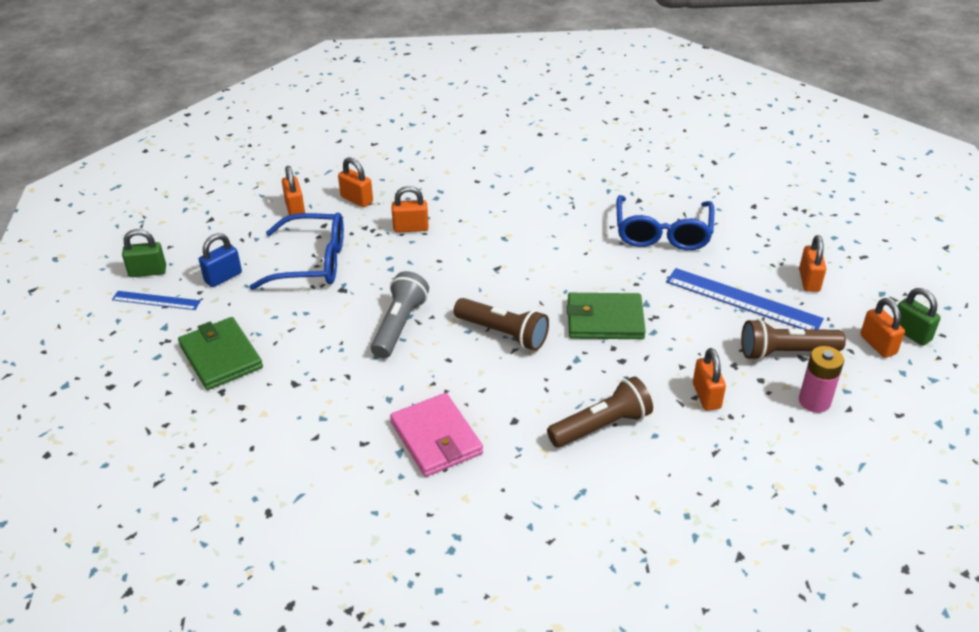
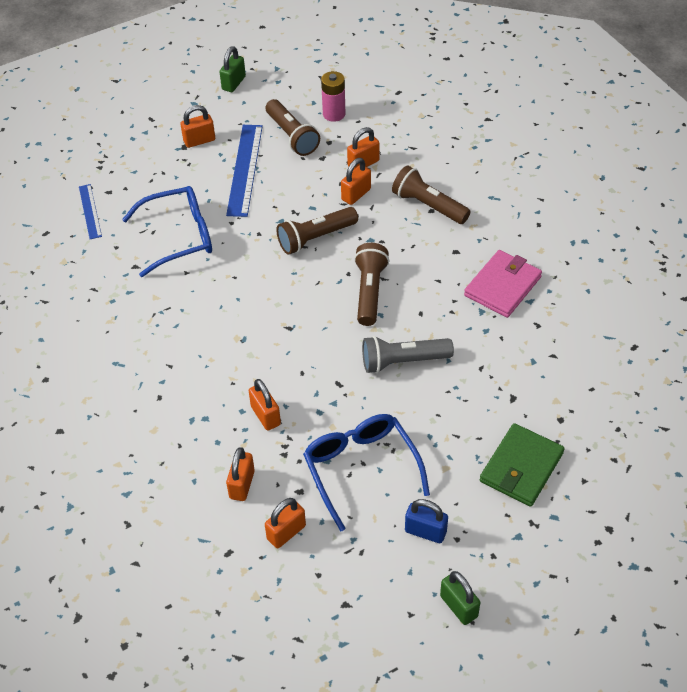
camera: 115 degrees left, 10 degrees up
(156, 300) = (491, 568): blue ruler -> blue ruler (90, 211)
(604, 320) = (315, 238): green wallet -> brown flashlight
(878, 344) = (255, 96): orange padlock -> orange padlock (356, 194)

